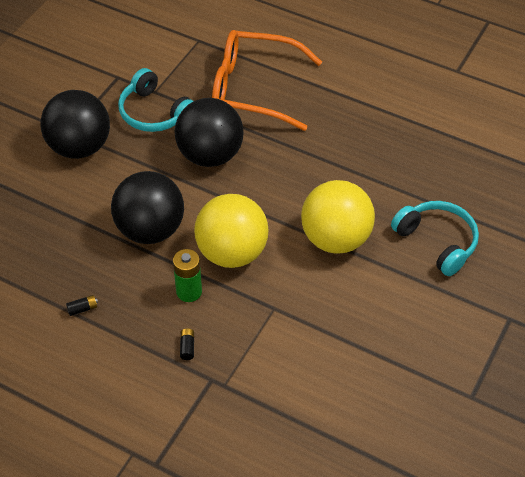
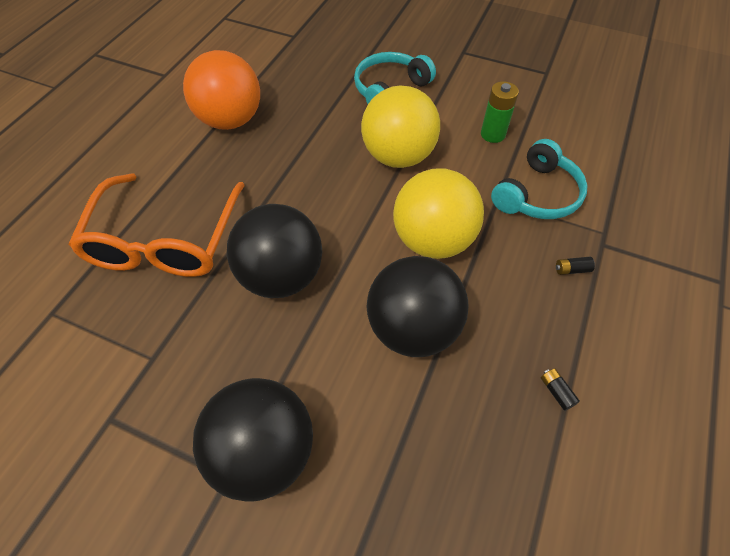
camera: 95 degrees left, 5 degrees up
(154, 113) = (197, 353): turquoise headphones -> turquoise headphones (537, 194)
(189, 292) = (497, 276): green battery -> green battery (492, 134)
(390, 120) = (230, 120): none -> orange ball

